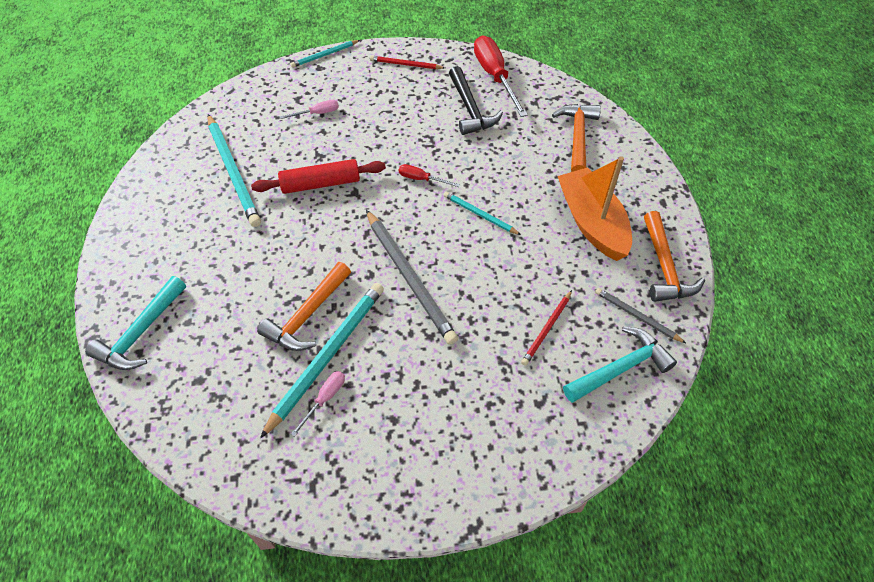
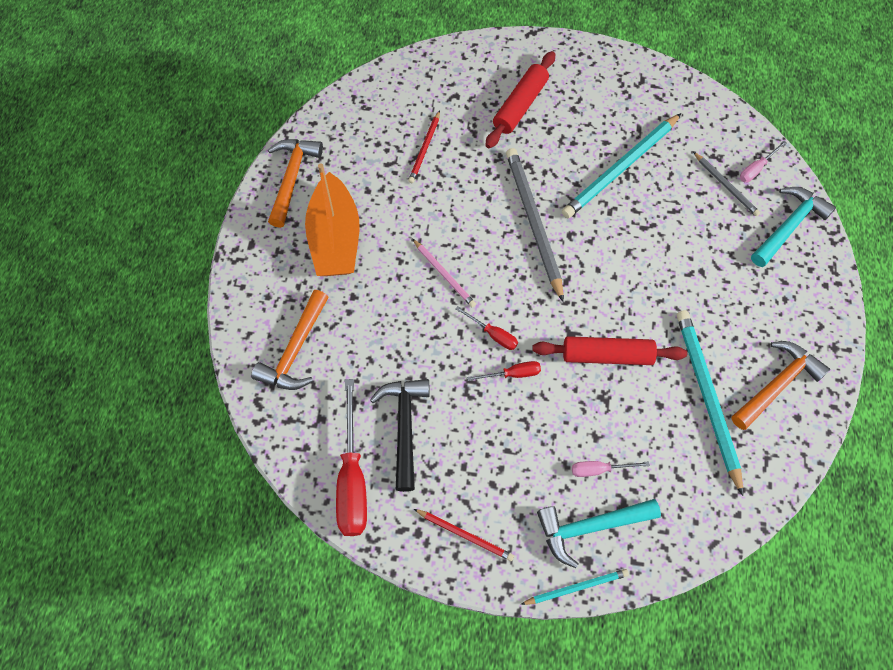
camera: 165 degrees left, 10 degrees up
(307, 315) = (635, 208): orange hammer -> orange hammer (777, 385)
(325, 399) = (626, 135): pink screwdriver -> pink screwdriver (756, 169)
(397, 156) = (512, 374): none -> red screwdriver
(458, 408) = (520, 106): none -> red rolling pin
(480, 215) = (444, 274): turquoise pencil -> pink pencil
(547, 329) = (425, 148): red pencil -> red pencil turned 150 degrees clockwise
(620, 368) = (379, 105): turquoise hammer -> turquoise hammer (590, 527)
(637, 316) = (342, 141): grey pencil -> grey pencil (725, 185)

